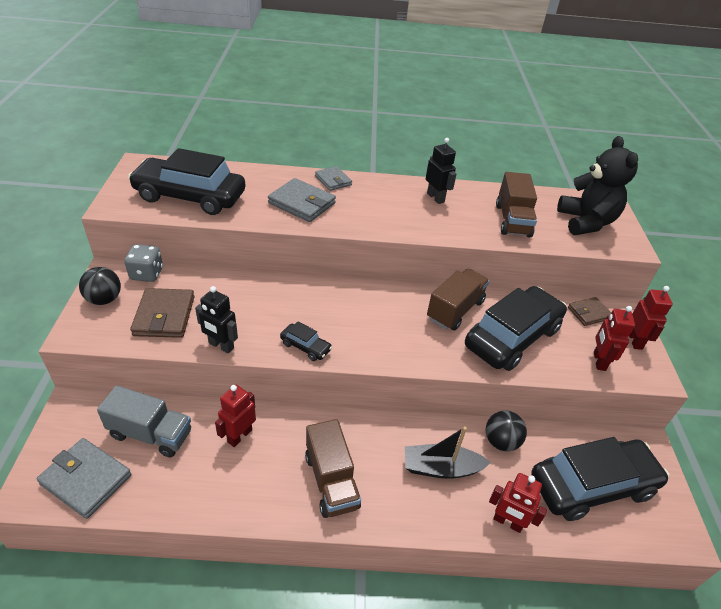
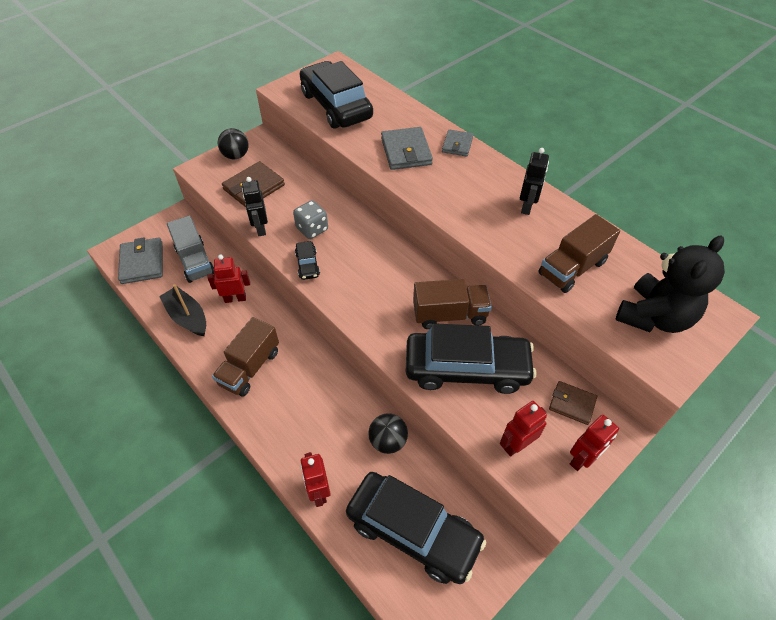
camera: 50 degrees right, 10 degrees up
(146, 274) = (277, 152): grey dice -> grey dice (312, 229)
(441, 468) = (323, 420): black boat -> black boat (187, 317)

